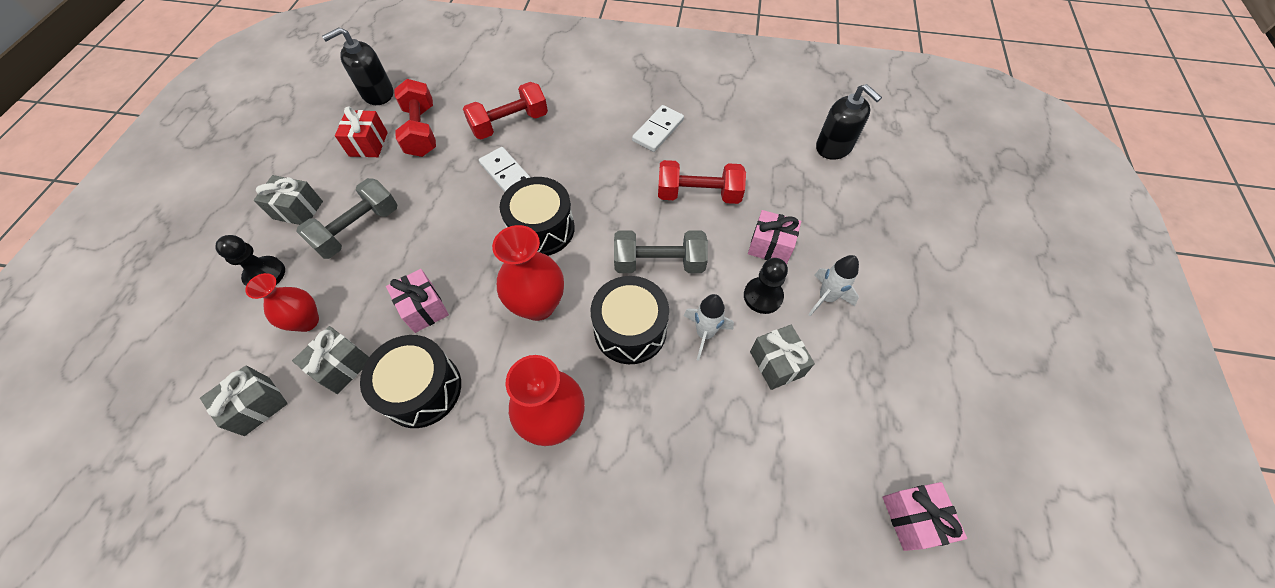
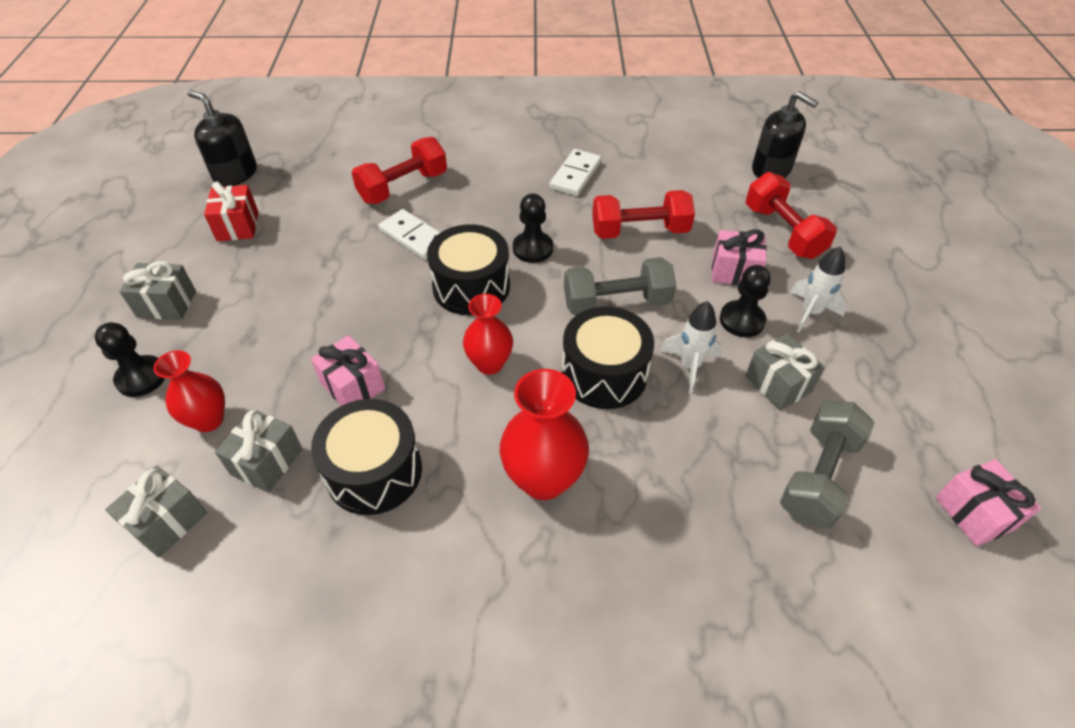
camera: 10 degrees left, 10 degrees down
(358, 229) = (249, 315): grey dumbbell -> grey dumbbell (818, 476)
(377, 93) = (235, 174): black soap dispenser -> black soap dispenser turned 75 degrees clockwise
(421, 131) = (299, 206): red dumbbell -> red dumbbell (783, 232)
(538, 305) = (489, 364): red vase -> red vase, size x0.66
(602, 199) = (533, 248): none -> black pawn

